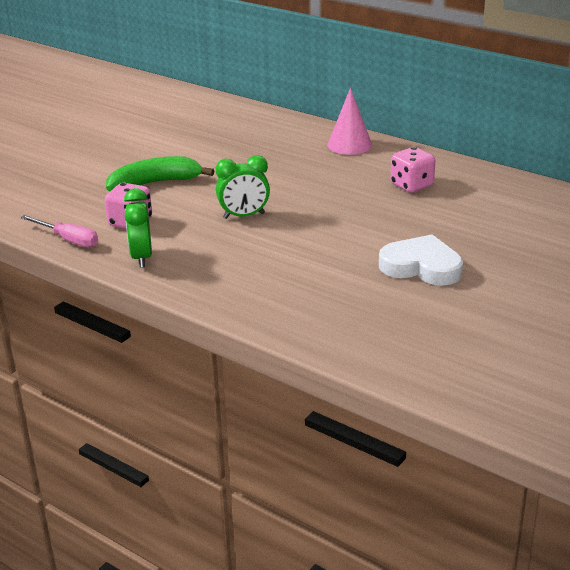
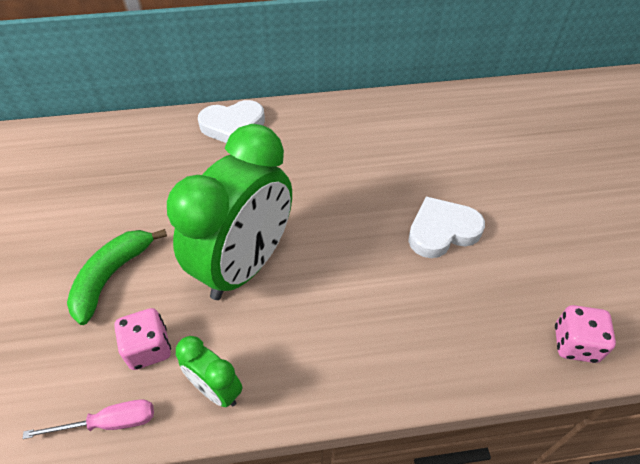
camera: 45 degrees left, 20 degrees up
(244, 216) = (245, 265): green clock -> green clock, size x2.21
(349, 145) = (233, 126): pink cone -> white heart
(411, 185) = (331, 146): pink dice -> pink dice (575, 344)

